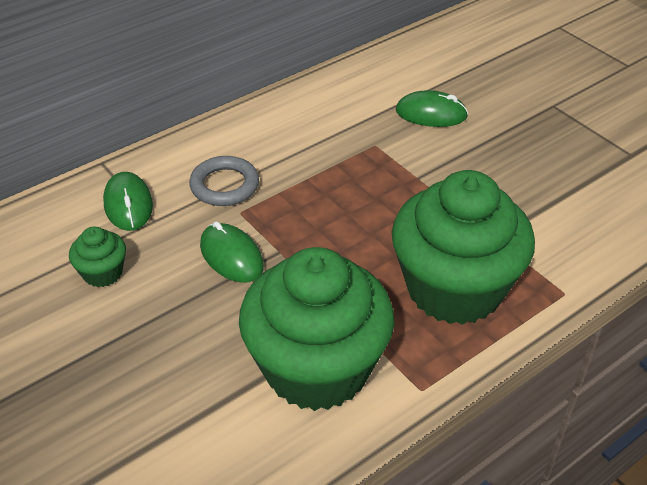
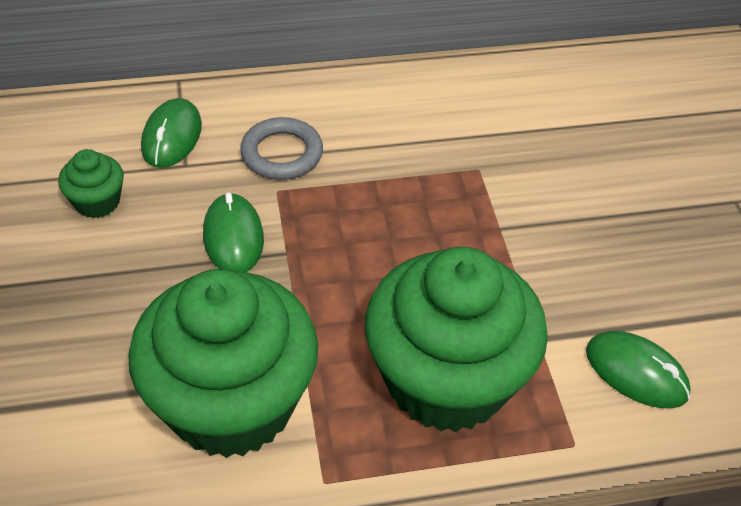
camera: 25 degrees right, 5 degrees up
(431, 114) = (572, 155): green mouse -> green mouse (636, 372)

